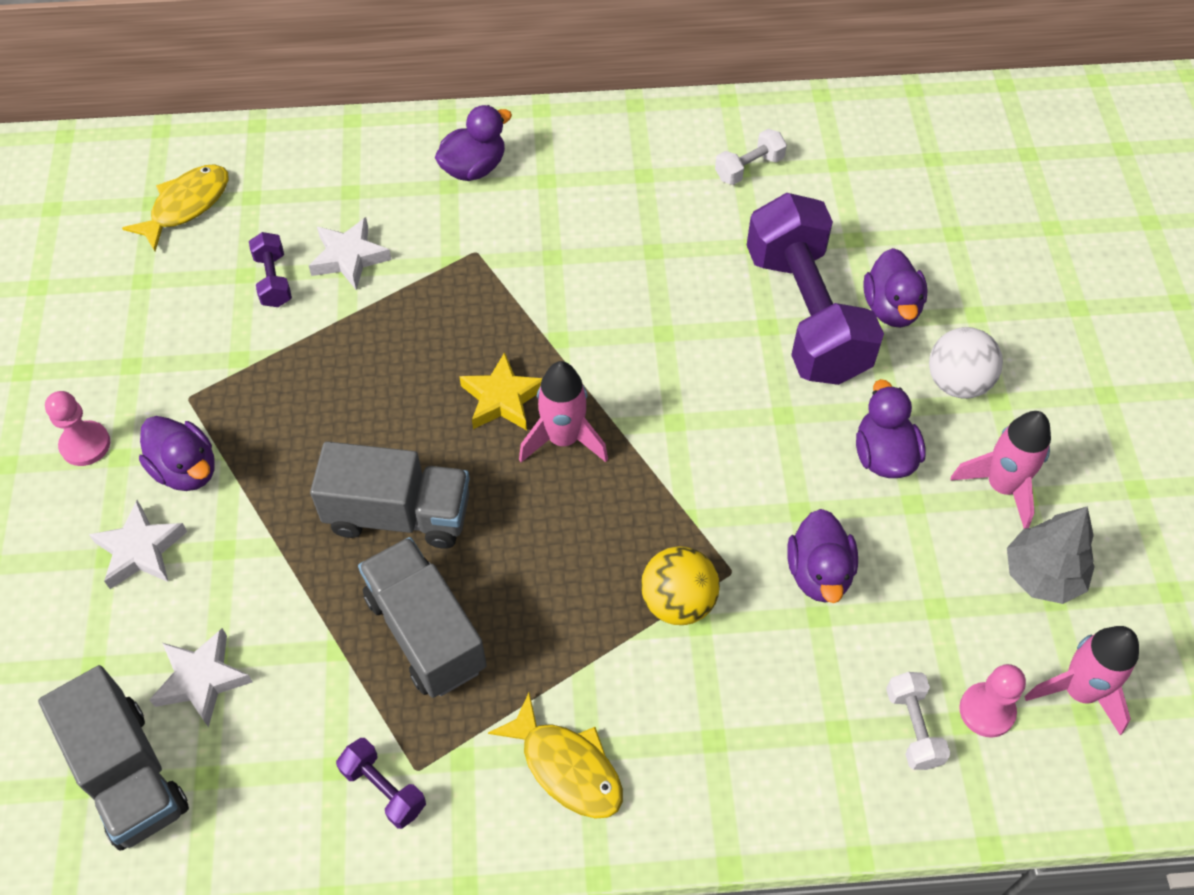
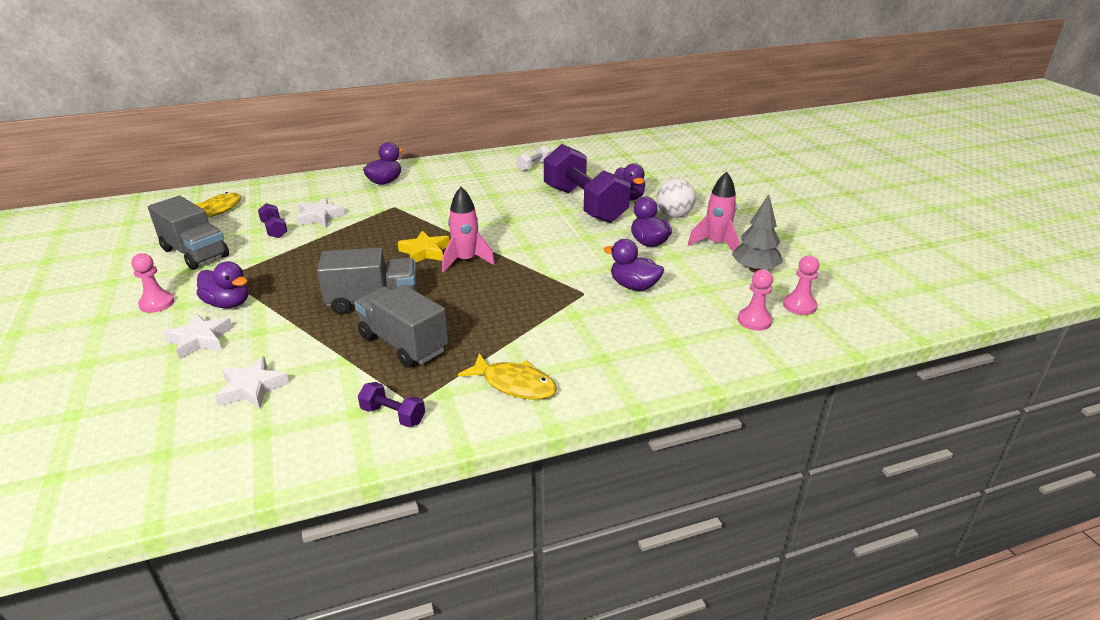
camera: 15 degrees left, 25 degrees down
(129, 774) = (202, 441): grey truck -> grey truck (195, 253)
(678, 602) = (557, 308): yellow ball -> none
(819, 573) = (634, 286): purple duck -> purple duck turned 135 degrees clockwise
(913, 727) = (717, 333): white dumbbell -> none
(1078, 691) = (799, 306): pink rocket -> pink pawn

